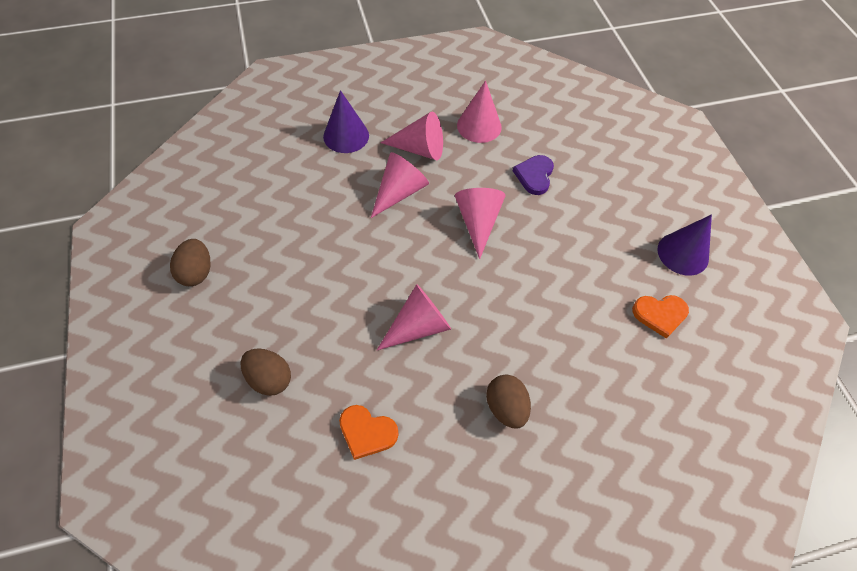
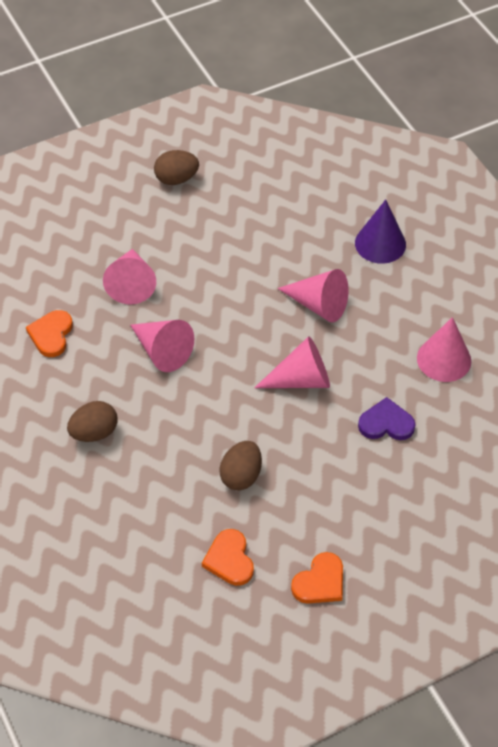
camera: 80 degrees right, 5 degrees down
(269, 379) = (86, 257): brown egg -> brown egg (241, 476)
(419, 149) = (386, 310): pink cone -> pink cone (131, 284)
(683, 253) = (320, 582): purple cone -> orange heart

